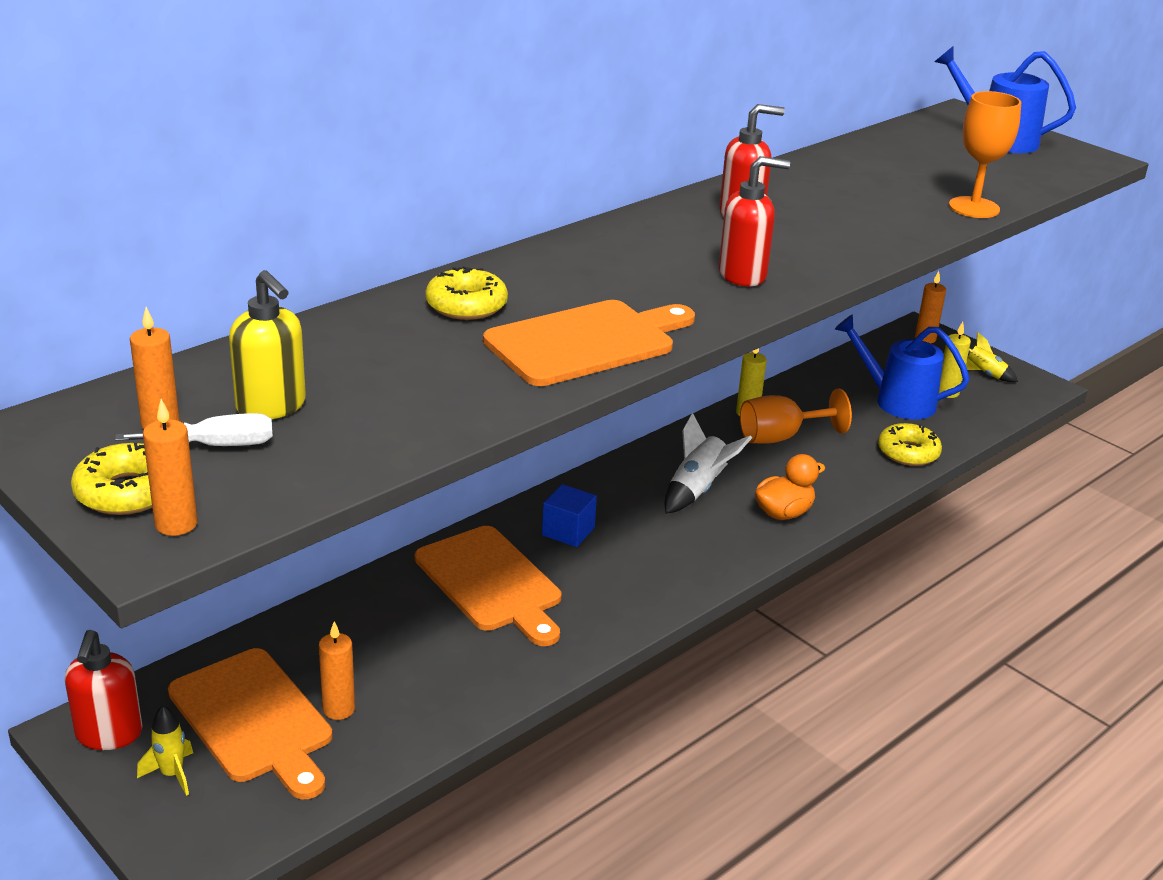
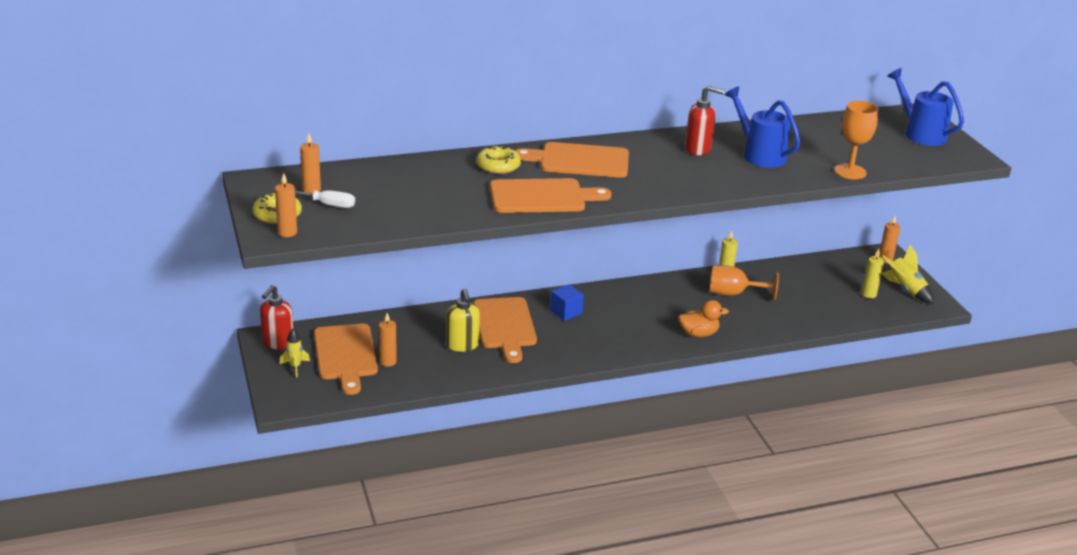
camera: 25 degrees right, 0 degrees up
(271, 407) = (365, 193): yellow soap dispenser -> yellow soap dispenser (462, 345)
(588, 269) = (580, 161): none -> orange cutting board
(697, 490) = (657, 309): white rocket -> none
(743, 275) = (662, 181): red soap dispenser -> none
(896, 401) = (828, 291): blue watering can -> blue watering can (759, 154)
(908, 452) = (808, 321): yellow donut -> none
(984, 374) = (905, 289): yellow rocket -> yellow rocket, size x1.55

